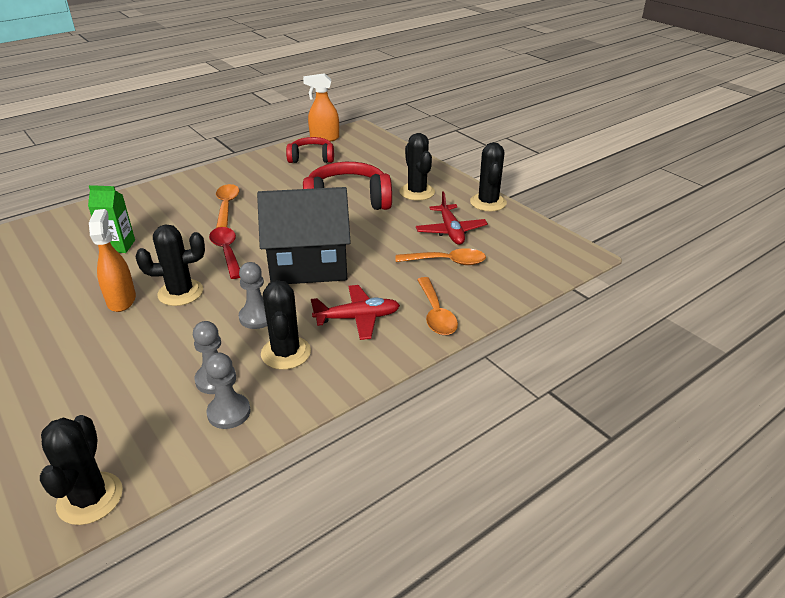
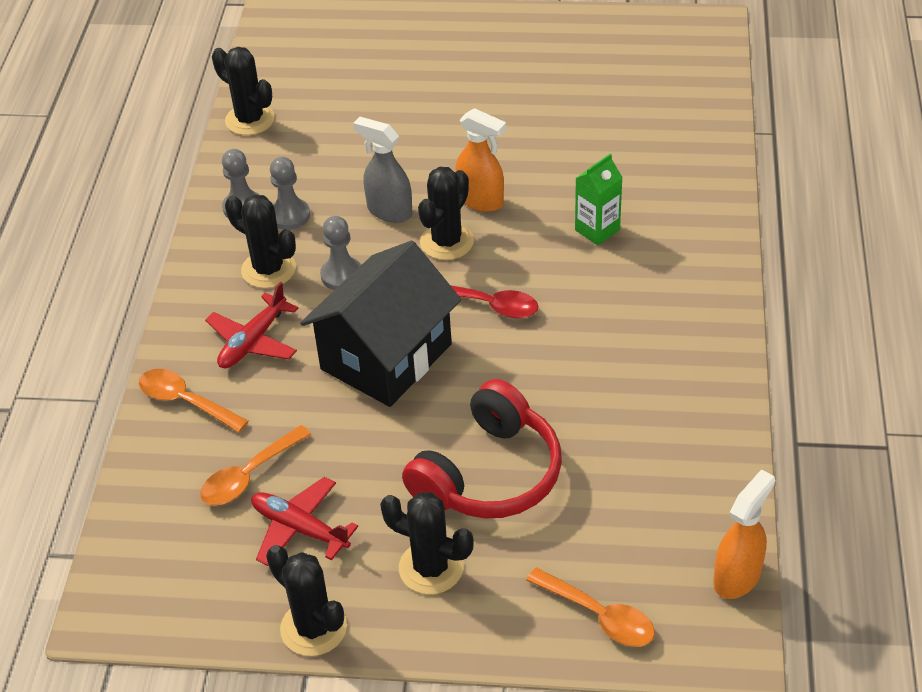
camera: 135 degrees right, 10 degrees up
(167, 333) = (389, 211): none -> grey spray bottle
(226, 206) = (604, 351): orange spoon -> orange spoon (599, 616)
(311, 158) = (671, 515): red headphones -> none

